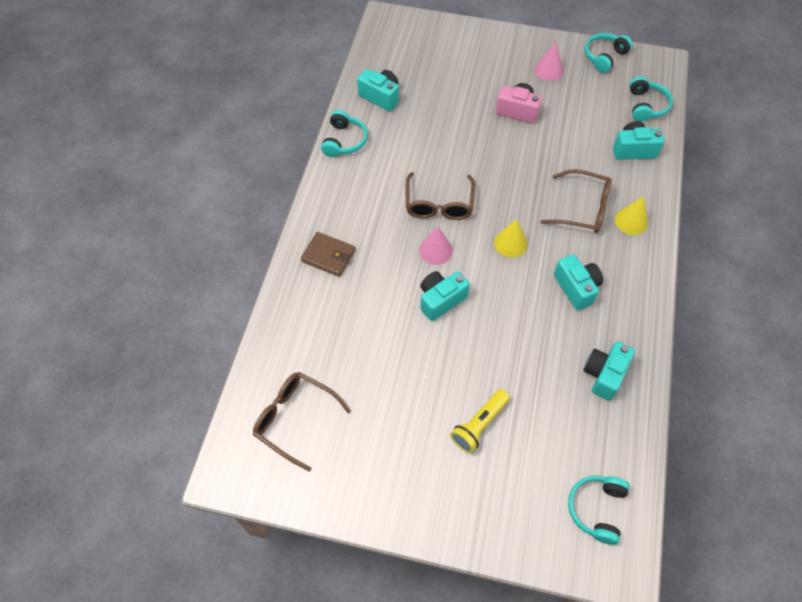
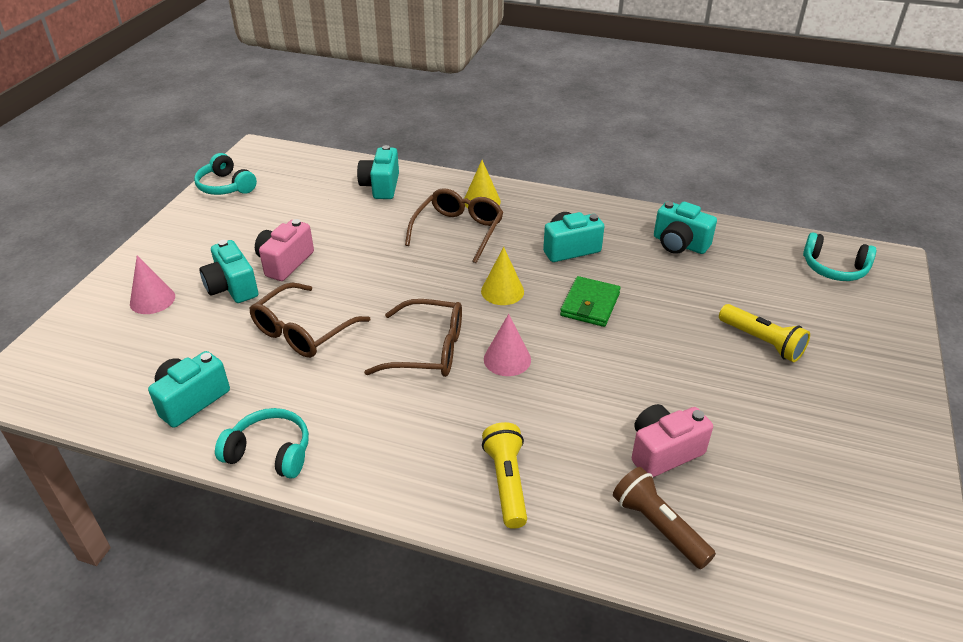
camera: 85 degrees left, 20 degrees down
(296, 419) = (802, 532): brown glasses -> brown glasses (304, 331)
(298, 336) = (658, 526): none -> brown flashlight
(328, 256) = (507, 482): brown wallet -> yellow flashlight
(358, 343) = (663, 452): none -> pink camera
(440, 300) = (588, 360): turquoise camera -> turquoise camera (232, 287)
(505, 302) = (590, 304): none -> green wallet
(548, 70) = (225, 230): pink cone -> pink cone (152, 300)
(646, 106) = (318, 169): turquoise headphones -> none

